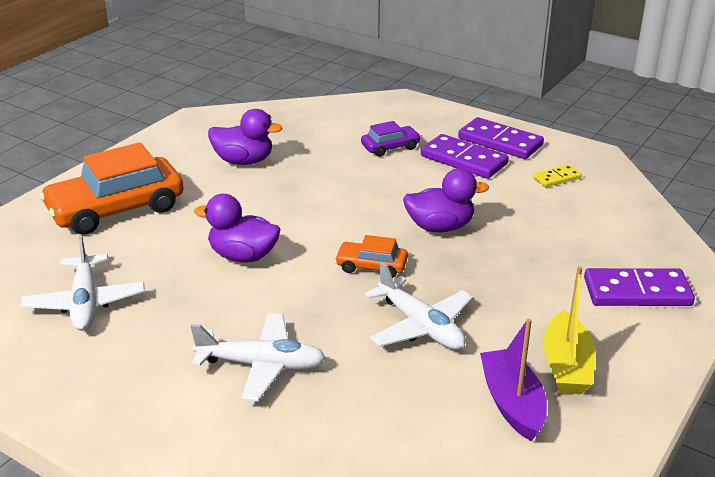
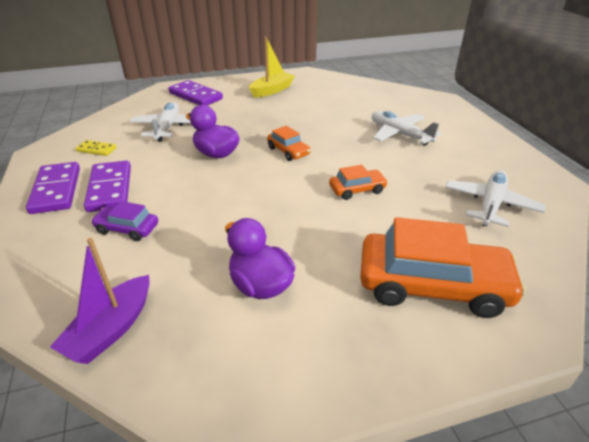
camera: 140 degrees left, 5 degrees up
(243, 256) = (357, 190): purple duck -> orange car
(421, 326) = (305, 120): white plane -> white plane (167, 127)
(512, 403) = (310, 90): purple boat -> purple boat (111, 329)

